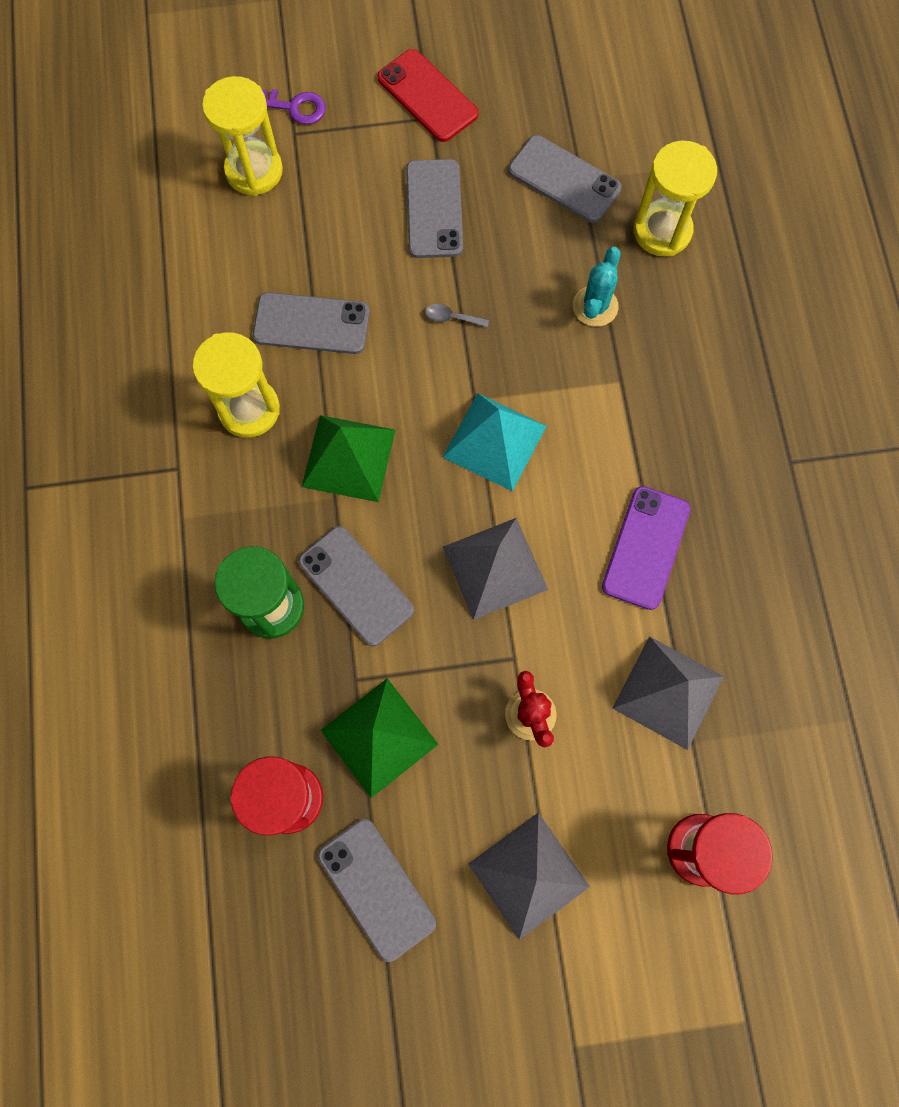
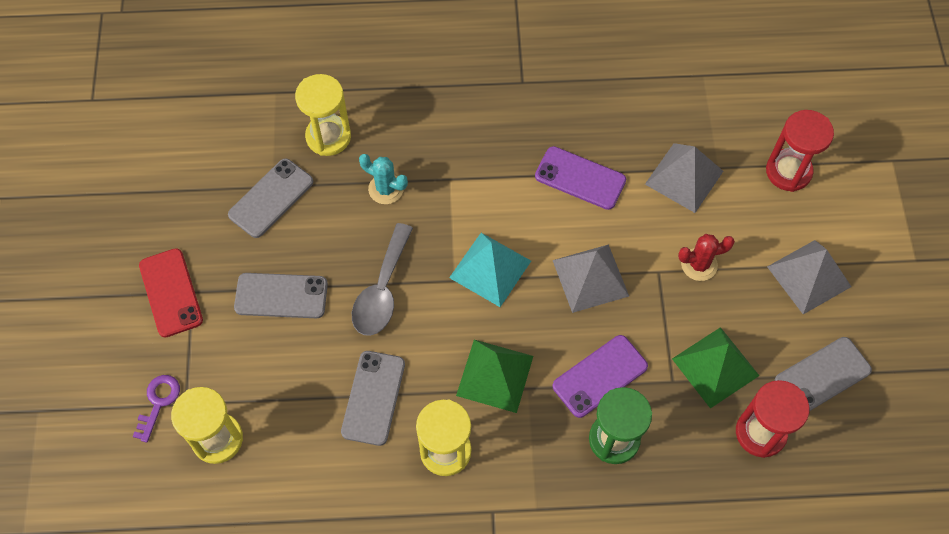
camera: 85 degrees left, 10 degrees down
(356, 586) = (600, 376): grey phone -> purple phone
(427, 96) = (171, 293): red phone -> red phone turned 75 degrees counterclockwise
(452, 318) = (382, 290): grey spoon -> grey spoon, size x2.50

